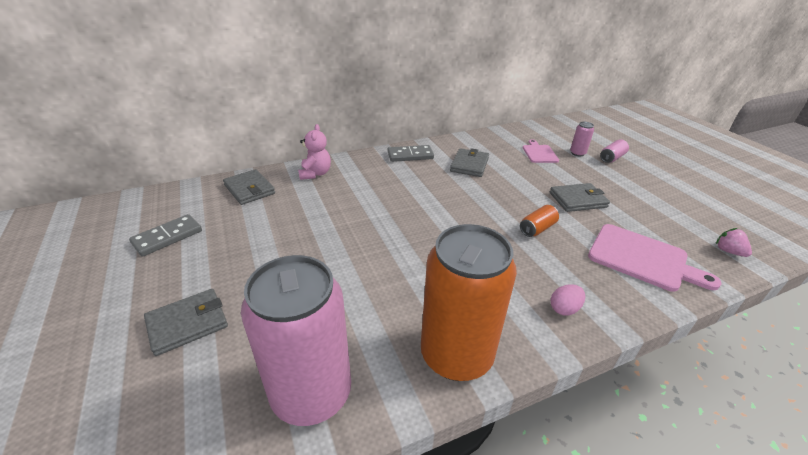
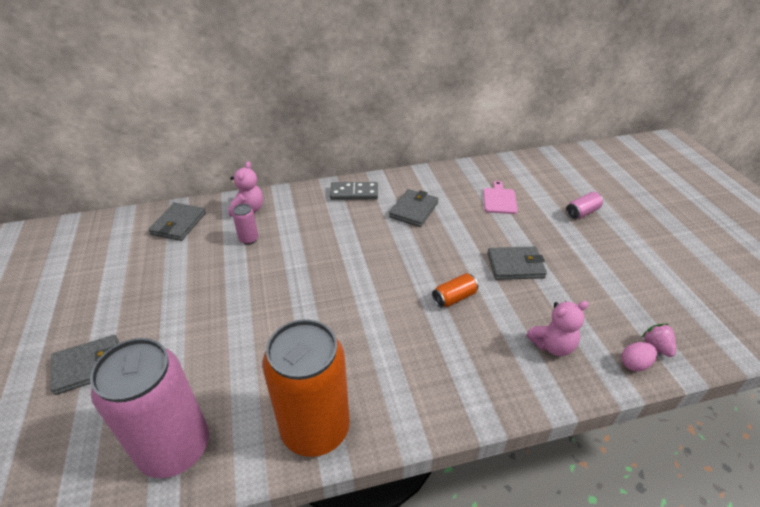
camera: 10 degrees right, 5 degrees up
(167, 237) = (90, 273): grey domino -> none
(249, 189) = (178, 224): grey wallet -> grey wallet turned 45 degrees clockwise
(564, 309) = (441, 393): pink egg -> pink egg (634, 364)
(577, 153) = (544, 203): pink can -> pink can (249, 239)
(642, 258) = (552, 345): pink cutting board -> pink teddy bear

